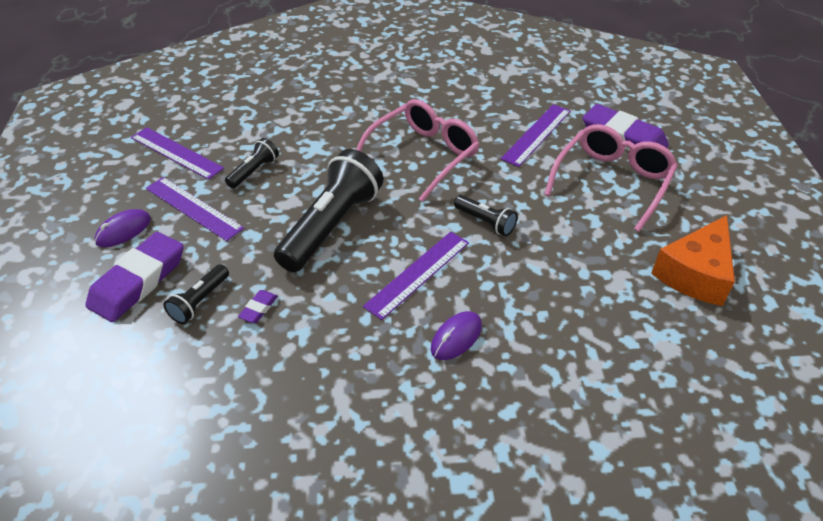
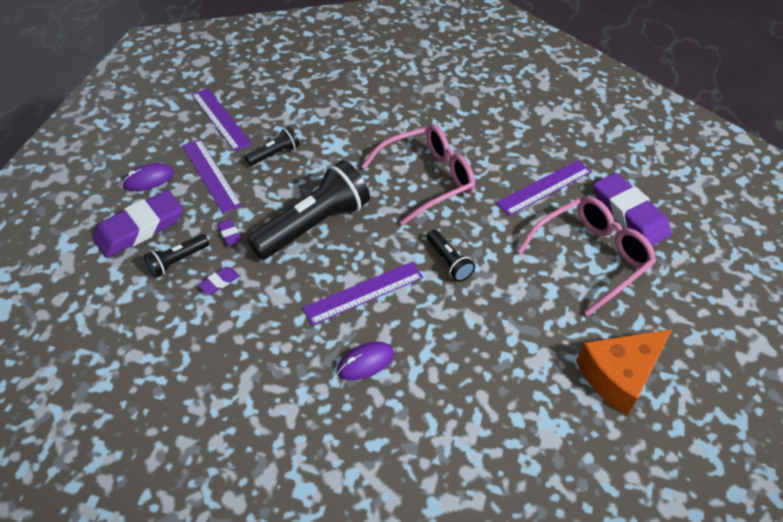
camera: 20 degrees right, 5 degrees up
(245, 259) = (229, 234): none -> purple eraser

